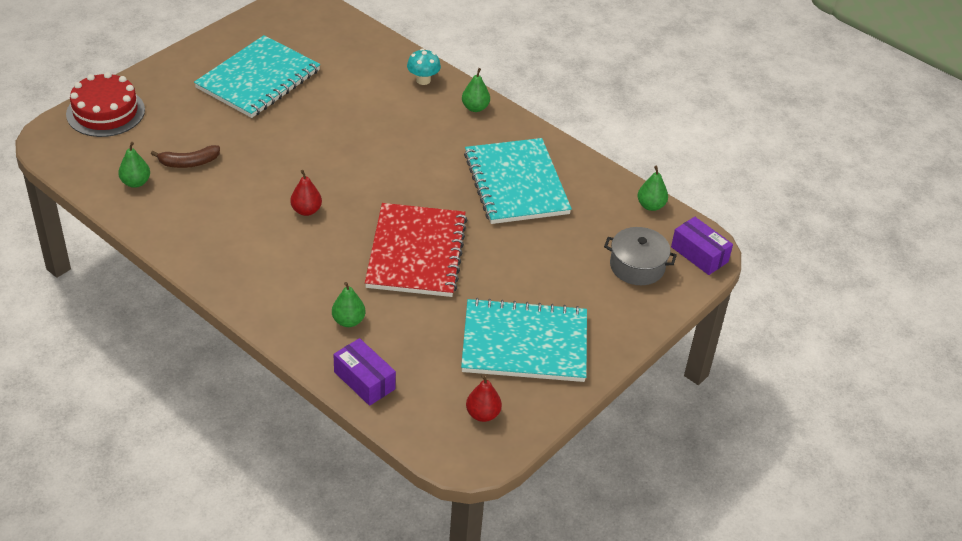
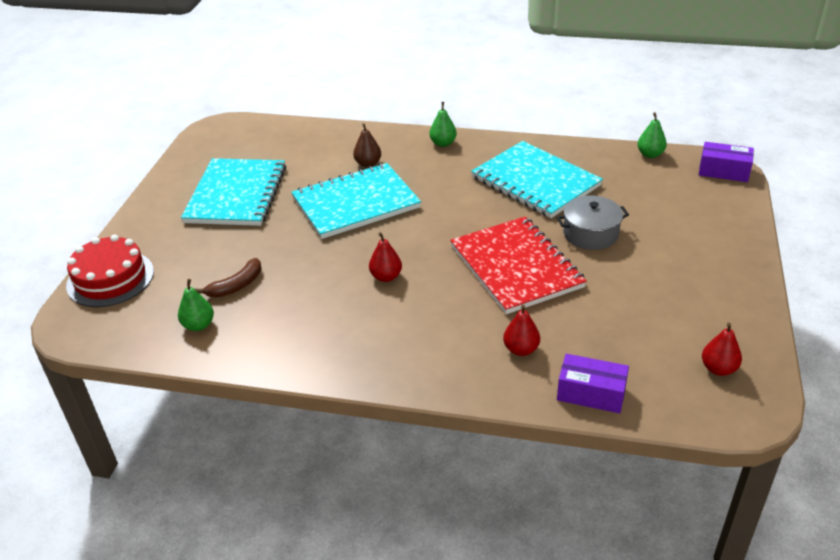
camera: 25 degrees left, 5 degrees down
(348, 321) = (521, 349): green pear -> red pear
(391, 99) = (368, 164): none -> brown pear
(423, 80) = (380, 141): turquoise mushroom -> none
(524, 343) = (682, 295): turquoise notebook -> turquoise notebook (356, 203)
(637, 266) = (692, 199): grey pot -> grey pot (590, 233)

